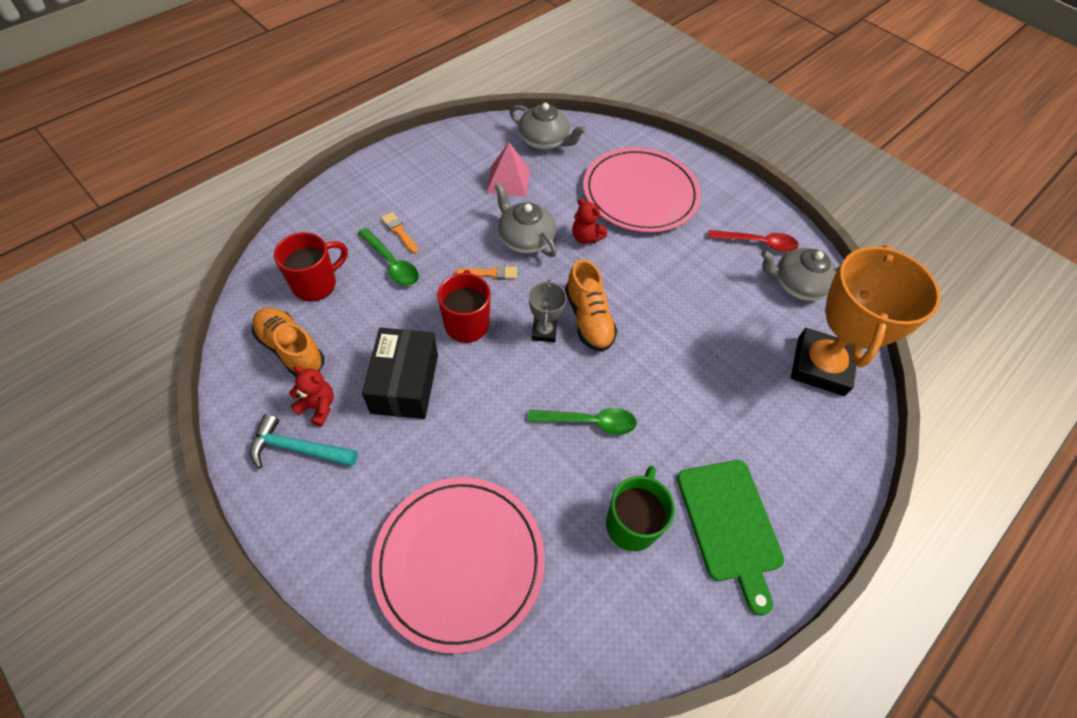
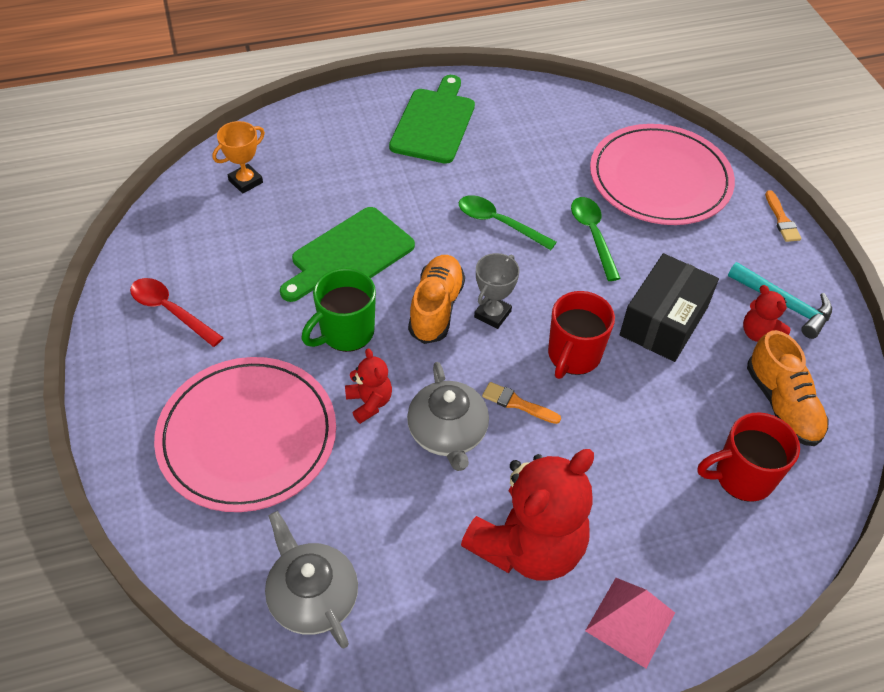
camera: 150 degrees left, 5 degrees down
(392, 264) = (636, 467): green spoon -> green spoon (593, 235)
(399, 231) = (612, 513): orange brush -> orange brush (781, 220)
(443, 198) = (528, 546): none -> red teddy bear
(508, 180) = (416, 538): pink pyramid -> pink pyramid (630, 621)
(632, 523) = (510, 150): green mug -> green mug (345, 333)
(683, 334) = (349, 256): none -> green cutting board
(797, 285) = (181, 252): grey teapot -> none
(820, 366) = (245, 181): orange trophy -> orange trophy, size x0.44

